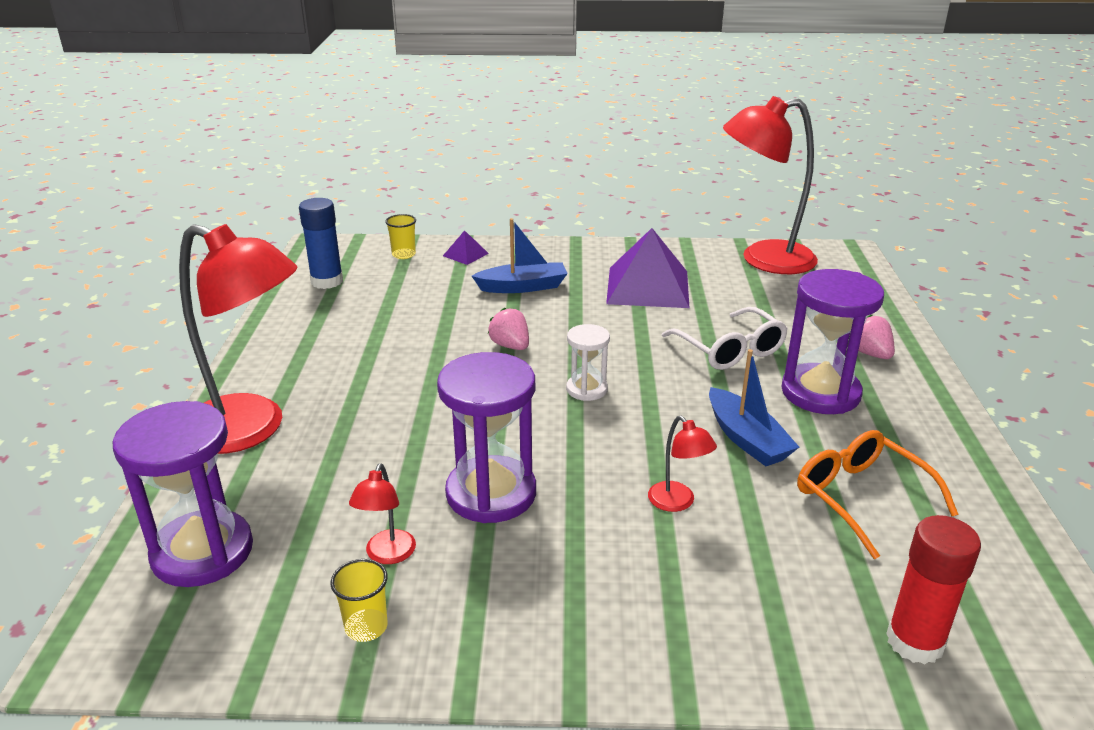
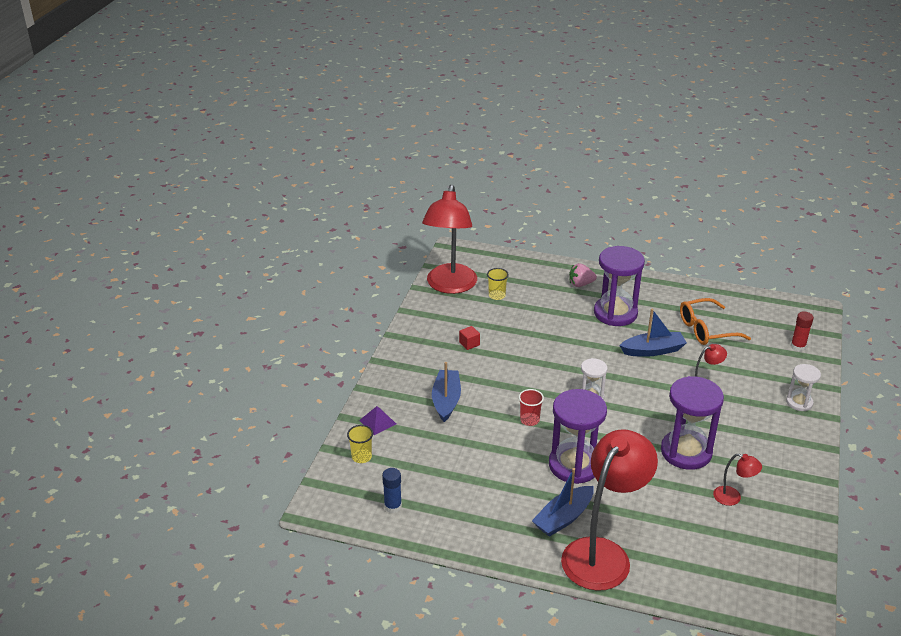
camera: 75 degrees left, 5 degrees up
(202, 552) = (724, 574): purple hourglass -> purple hourglass (574, 465)
(319, 391) = (563, 518): none -> blue boat
(327, 281) = (393, 506): blue glue stick -> blue glue stick, size x0.65
(366, 627) = (784, 509): yellow cup -> yellow cup (497, 295)
(510, 346) = (529, 420): pink strawberry -> red cup
(648, 287) = (469, 343): purple pyramid -> red cube
(707, 646) = (799, 402): none -> white hourglass
(730, 350) = (562, 331): white glasses -> none
(915, 642) = (798, 346): red glue stick -> red glue stick, size x0.65

